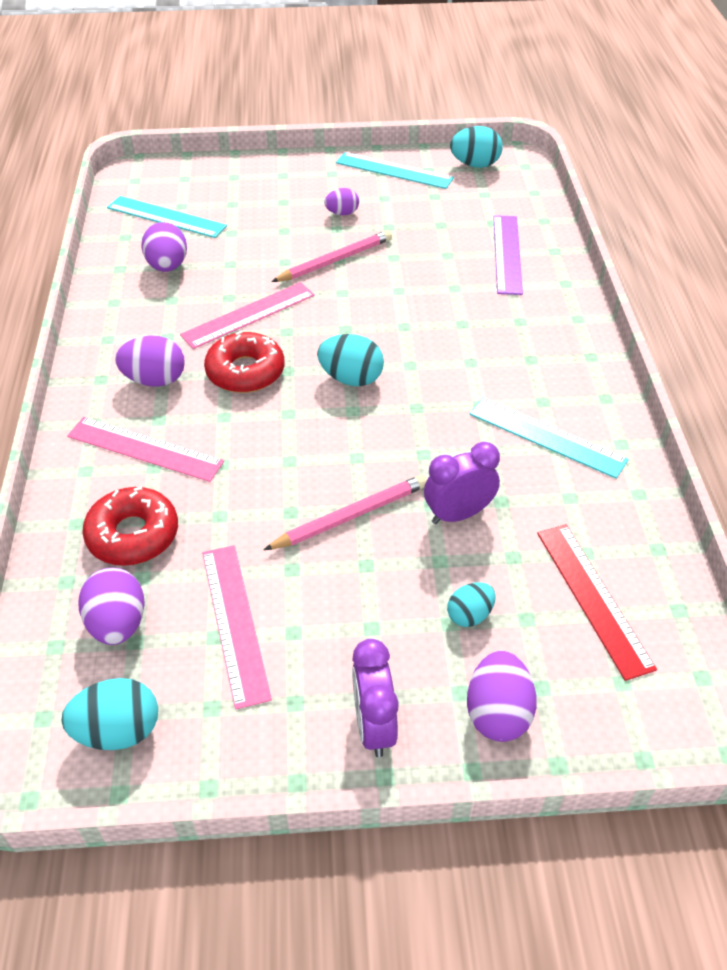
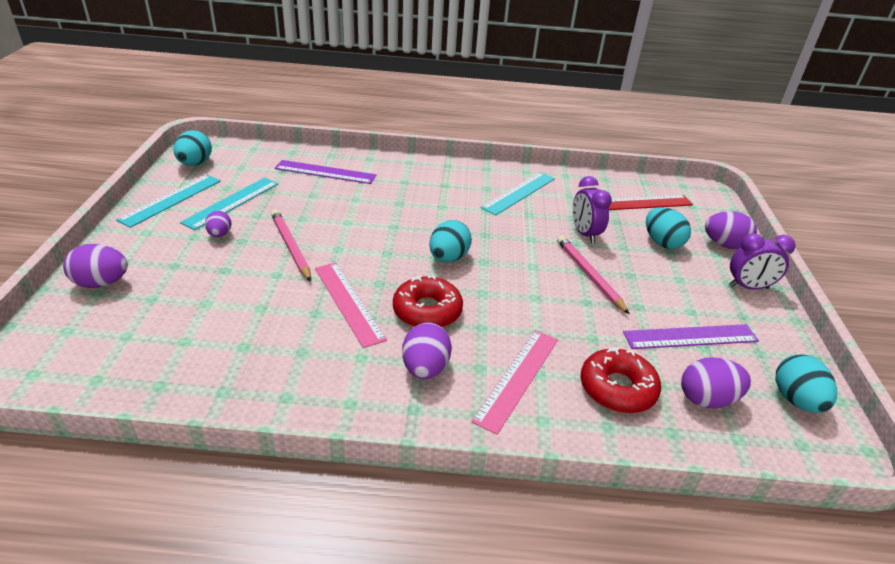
camera: 85 degrees left, 10 degrees down
(166, 217) = (141, 349): turquoise ruler -> turquoise ruler (231, 202)
(167, 266) = (241, 352): purple egg -> purple egg (102, 283)
(235, 622) = (690, 336): pink ruler -> purple ruler
(469, 615) = (662, 243): turquoise egg -> turquoise egg, size x1.58

